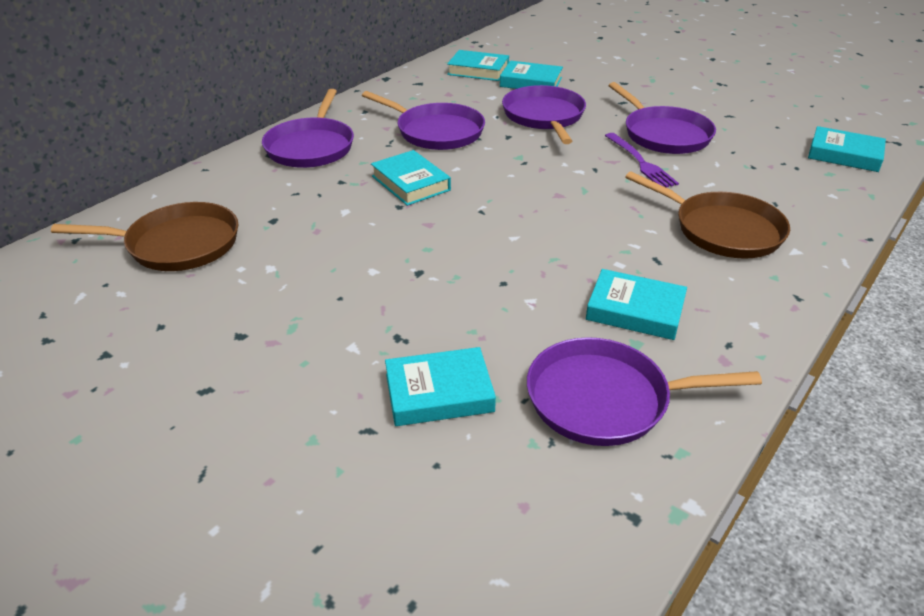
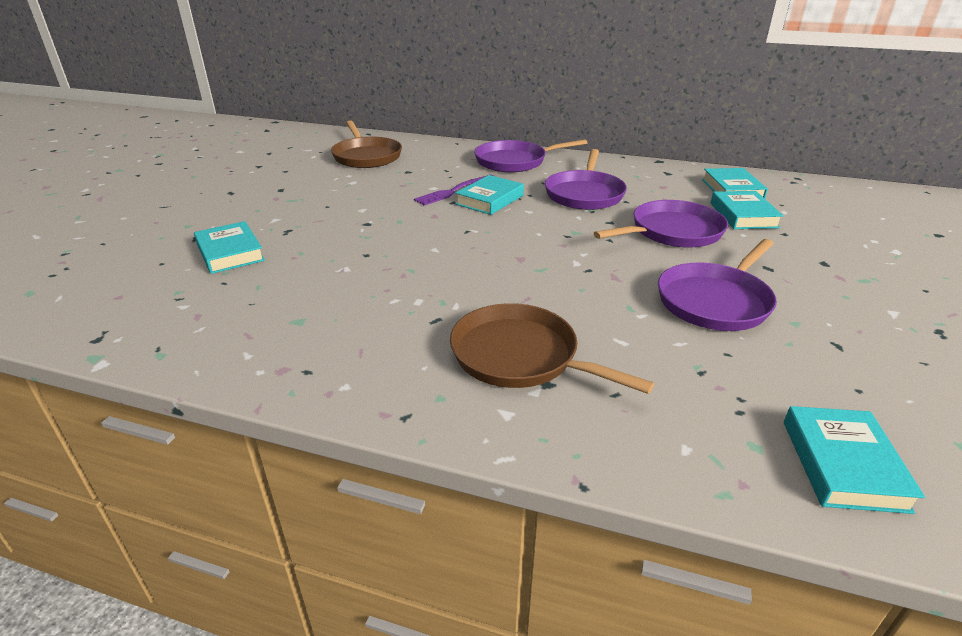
camera: 70 degrees right, 5 degrees down
(604, 399) = (224, 314): purple pan -> none
(635, 310) = (347, 316): turquoise book -> none
(641, 163) = (628, 293): purple fork -> purple fork (453, 191)
(723, 230) = (520, 356): brown pan -> brown pan turned 105 degrees clockwise

